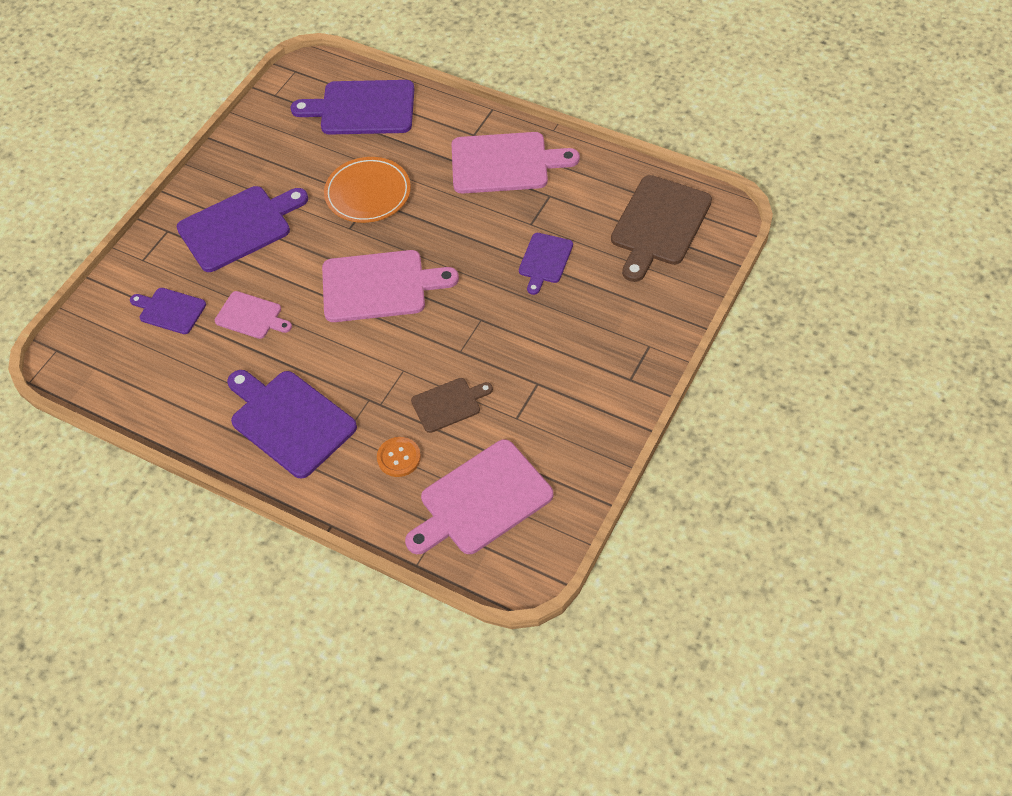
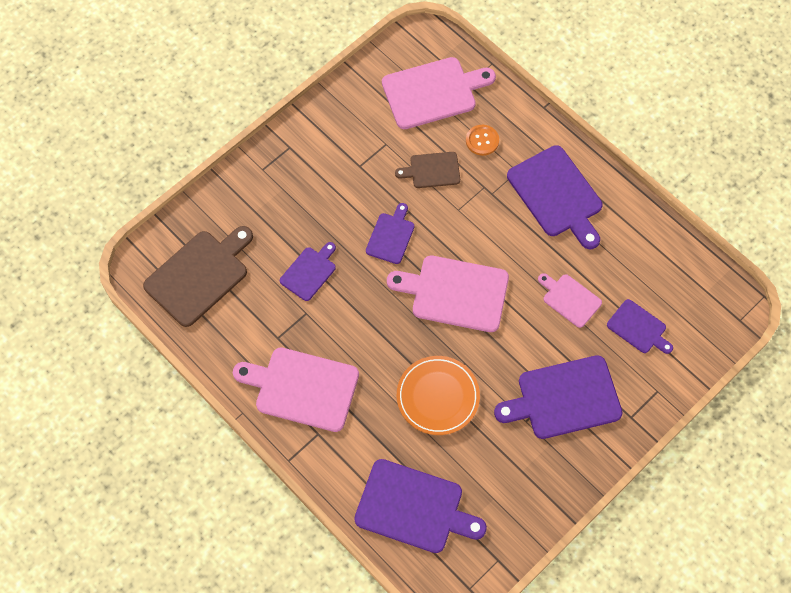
camera: 165 degrees left, 10 degrees up
(470, 320) = (391, 236): none -> purple cutting board

